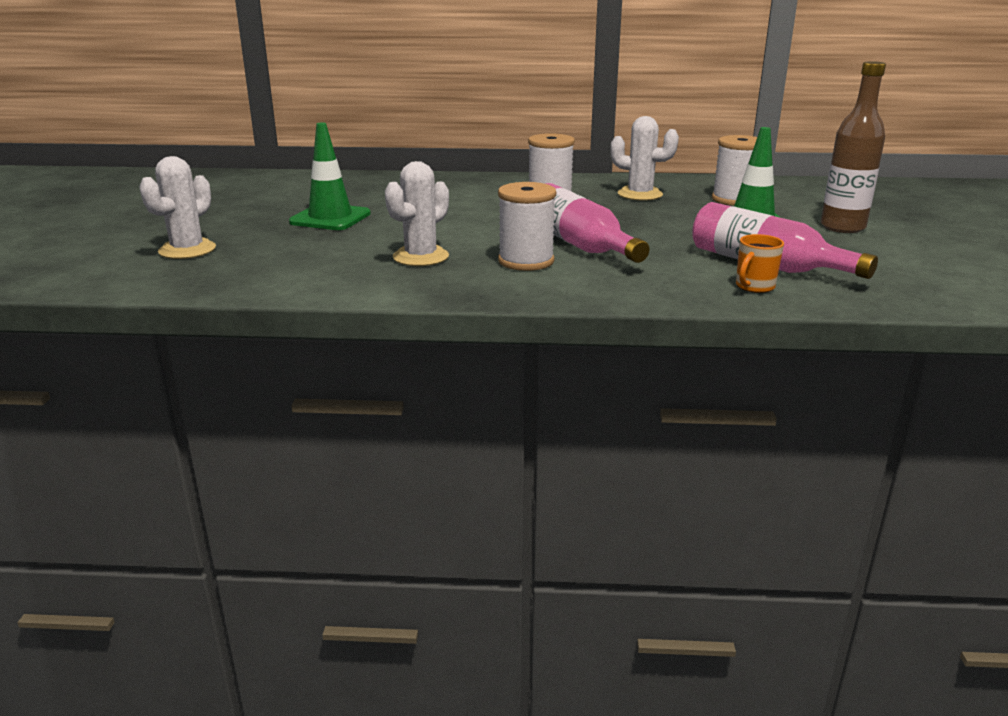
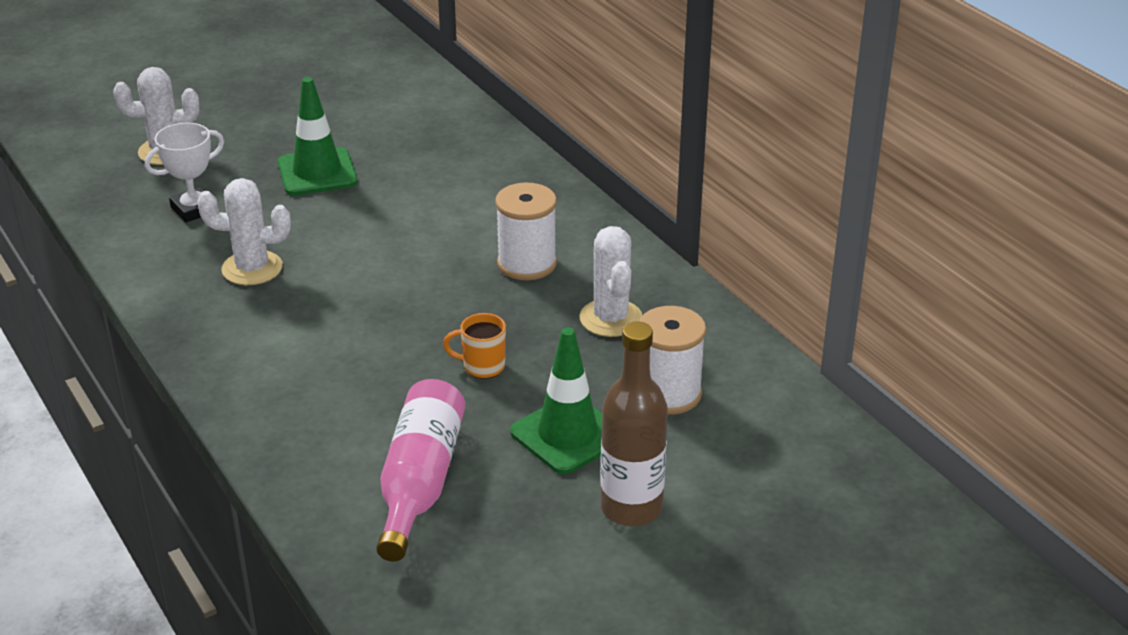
camera: 55 degrees right, 10 degrees up
(297, 257) = (194, 209): none -> white trophy
(526, 261) = (293, 329): white spool -> none
(580, 244) = (374, 342): pink bottle -> none
(754, 287) = (338, 492): orange mug -> orange mug (482, 366)

